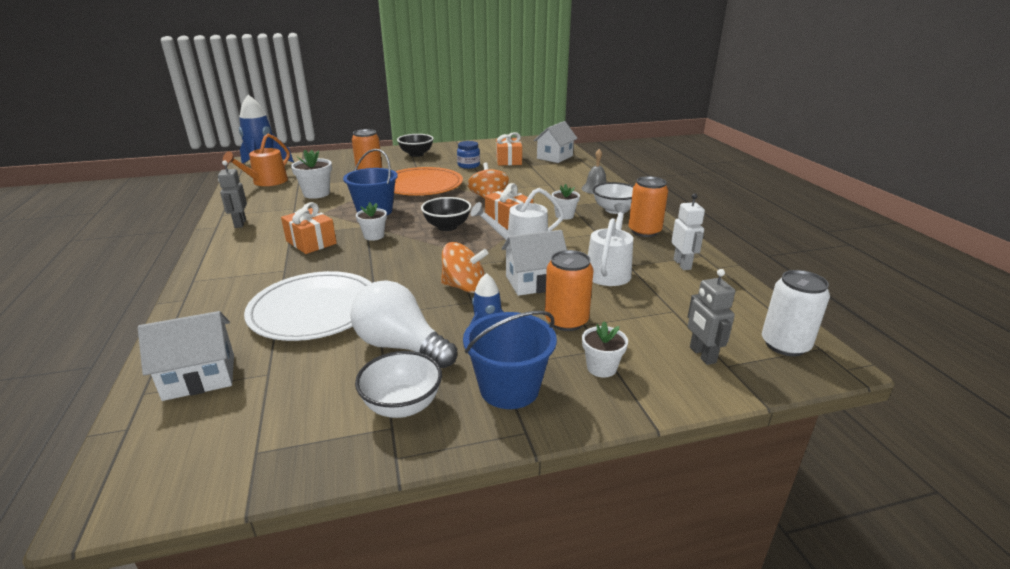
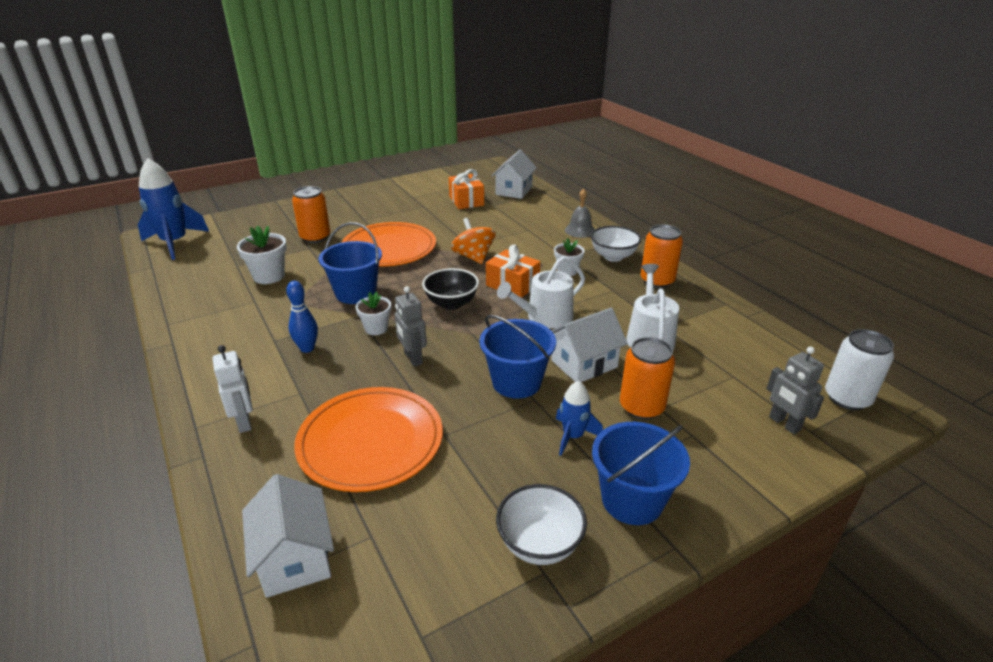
camera: 15 degrees left, 5 degrees up
(199, 377) = (295, 558): white house -> white house turned 75 degrees counterclockwise
(240, 223) = (200, 334): grey robot -> grey robot (412, 358)
(267, 182) = (194, 266): orange watering can -> none
(311, 242) = (307, 348): orange gift -> blue bowling pin
(314, 310) = (370, 442): white plate -> orange plate
(400, 346) = (494, 471): white light bulb -> none
(416, 154) = (355, 203): black bowl -> none
(464, 287) = (516, 382): orange spinning top -> blue bucket
(468, 165) = (425, 213): blue jar -> none
(601, 368) = (704, 457): white flower pot -> none
(682, 264) = (713, 317): white robot -> white robot (244, 422)

